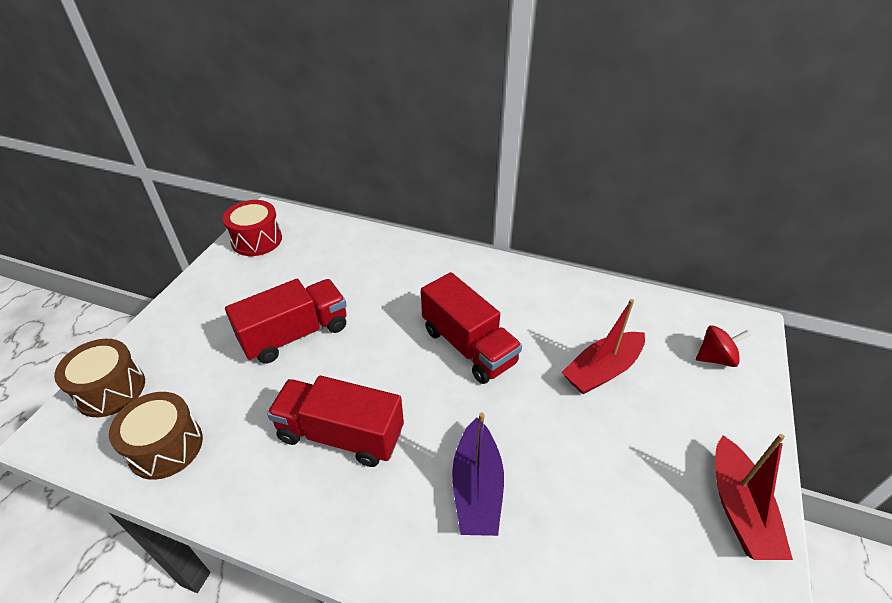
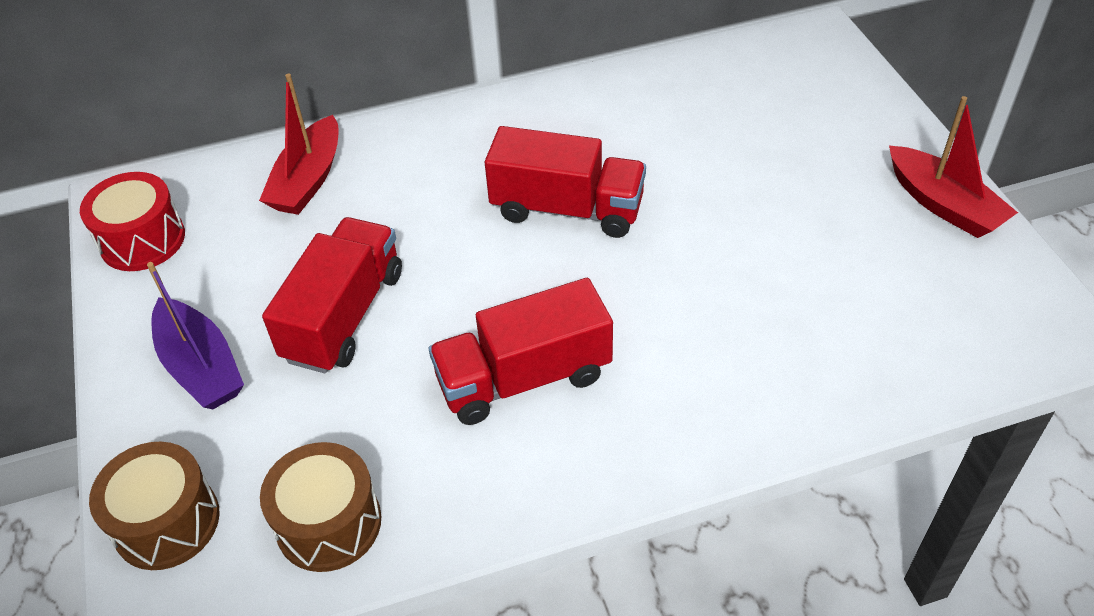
camera: 35 degrees left, 5 degrees up
(477, 488) = (714, 333): purple boat -> purple boat (201, 366)
(602, 370) = (726, 154): red boat -> red boat (308, 180)
(715, 358) = (817, 82): red spinning top -> none

